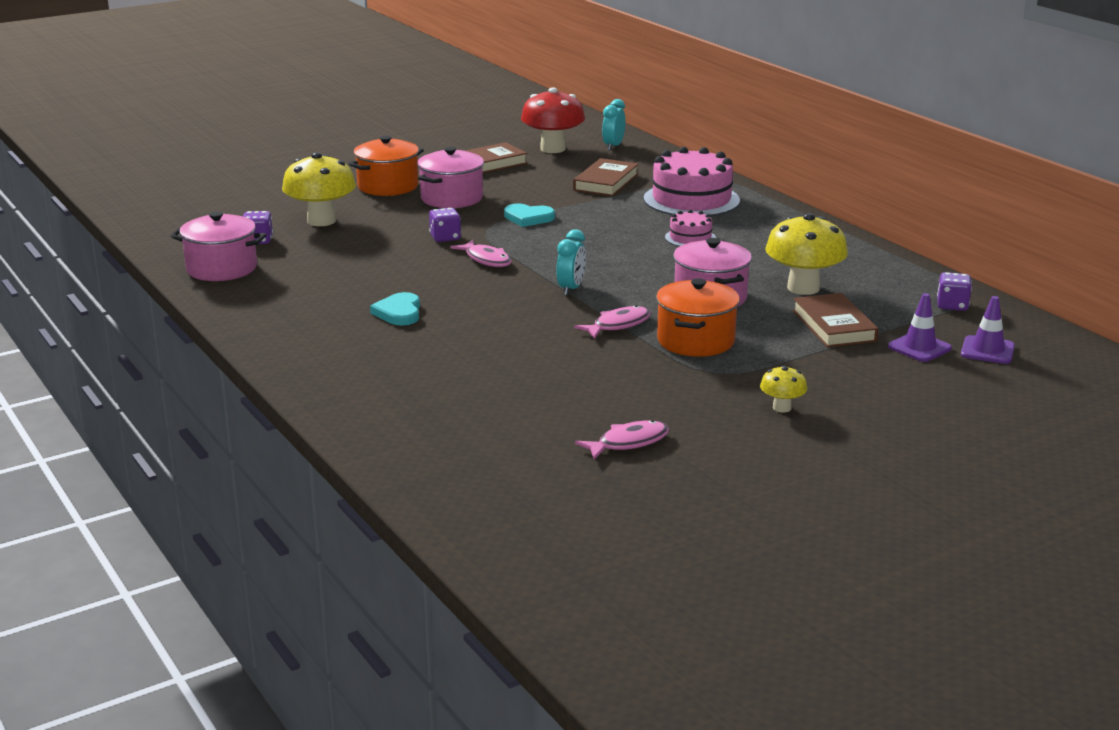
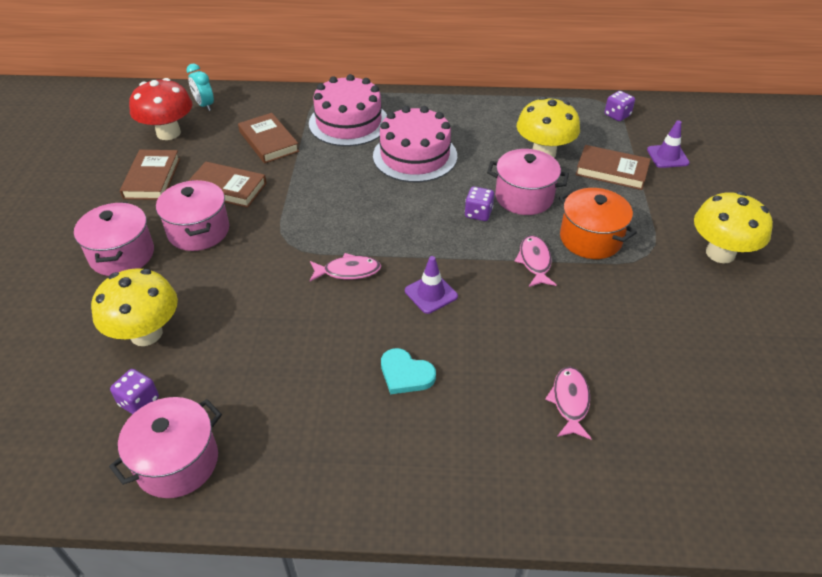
camera: 55 degrees left, 20 degrees up
(388, 186) = (122, 255): orange pot -> pink pot
(445, 238) = (277, 273): purple dice -> purple dice (478, 213)
(518, 189) = (227, 188): none -> brown book
(528, 218) = (290, 210): turquoise heart -> none
(571, 289) = (449, 253): turquoise clock -> none
(628, 443) = (736, 352): pink fish -> pink fish (570, 401)
(690, 238) = (415, 156): pink cake -> pink cake, size x2.01
(782, 408) = (720, 253): yellow mushroom -> yellow mushroom, size x2.03
(987, 350) = (688, 136): purple traffic cone -> purple traffic cone (431, 293)

